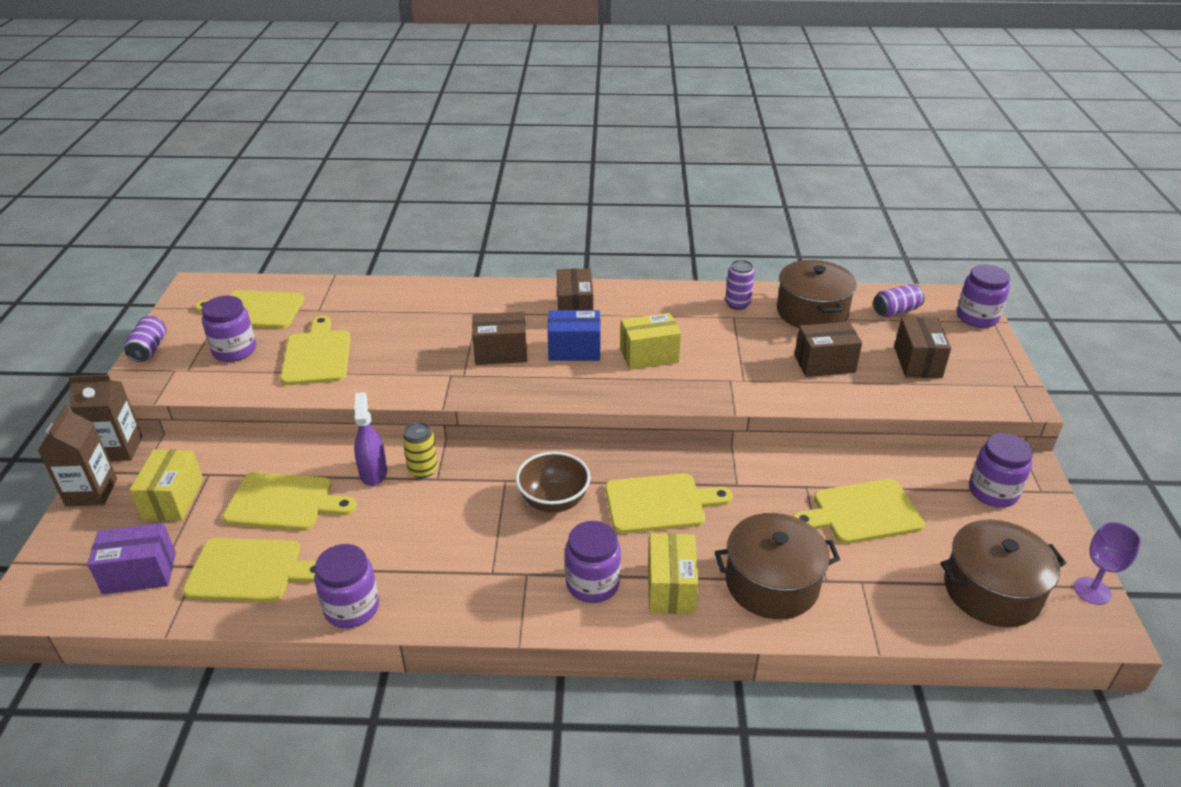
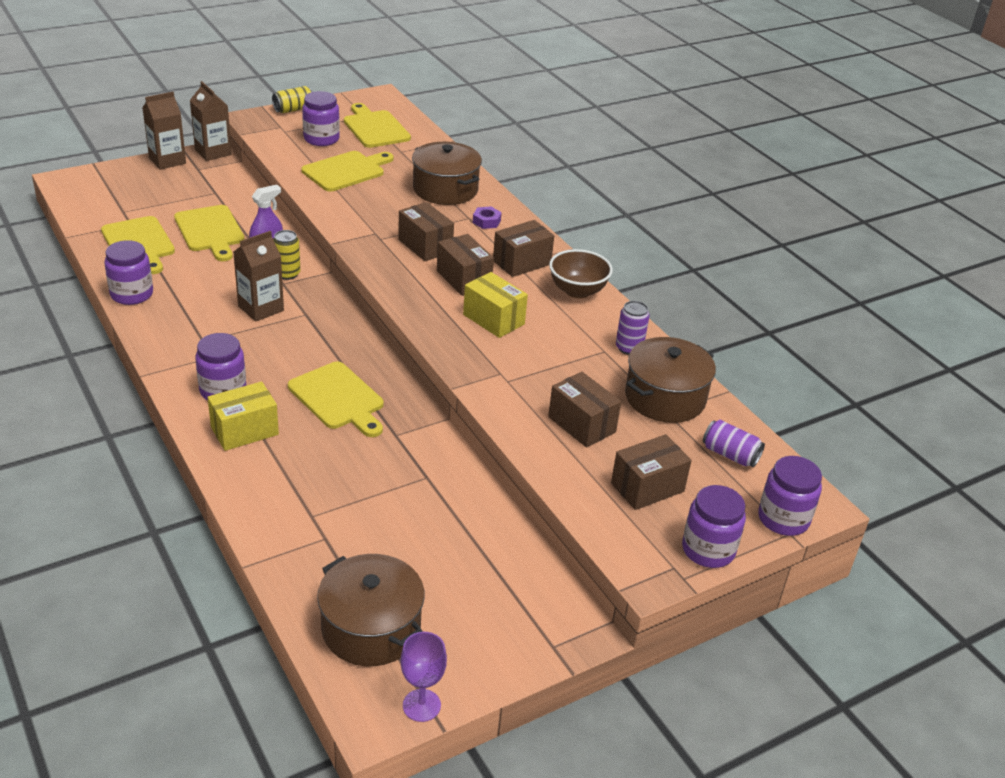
camera: 55 degrees right, 0 degrees up
(139, 573) = (111, 206): purple box -> none
(149, 349) = (294, 109): purple can -> yellow can
(173, 499) = (182, 190): yellow box -> none
(468, 509) = (261, 308): none -> brown carton
(493, 305) = (486, 221): none -> purple nut
(553, 501) = (299, 344): brown bowl -> brown bowl (577, 291)
(574, 350) = (464, 279): blue box -> brown box
(772, 583) = (286, 485): brown pot -> brown pot (445, 189)
(862, 512) = (417, 520): yellow cutting board -> none
(993, 492) = (520, 608): purple jar -> purple jar (708, 550)

